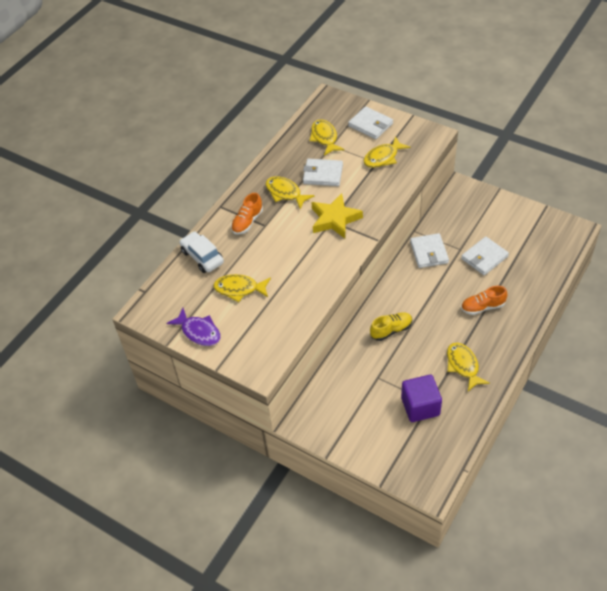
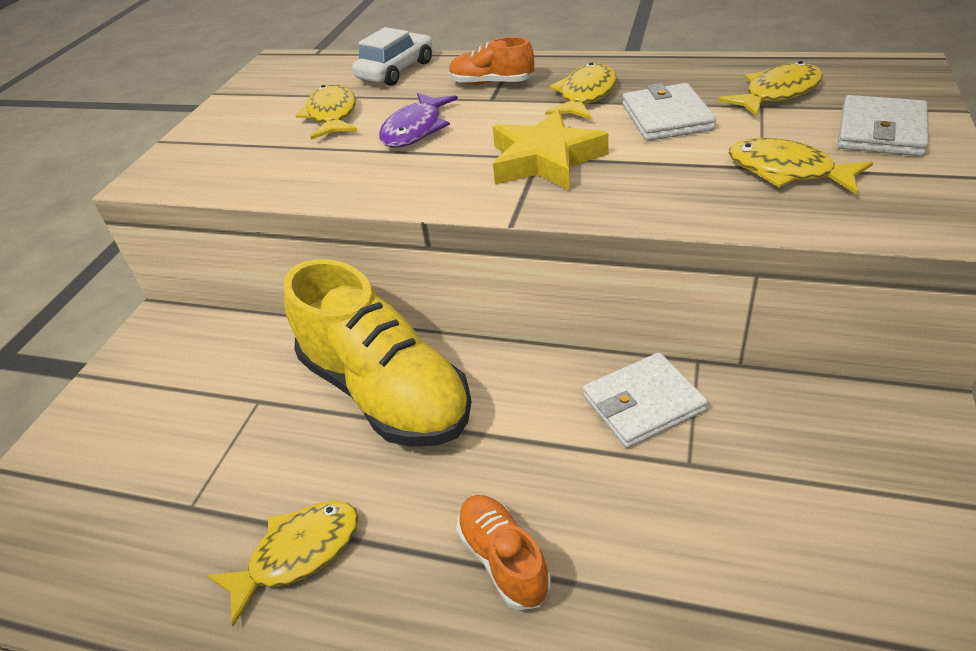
camera: 75 degrees right, 10 degrees down
(199, 332) = (237, 108): purple fish -> purple fish (415, 130)
(391, 330) = (385, 392): yellow shoe -> yellow shoe, size x2.15
(420, 406) = (178, 491): purple cube -> none
(484, 257) = (688, 527): white wallet -> none

